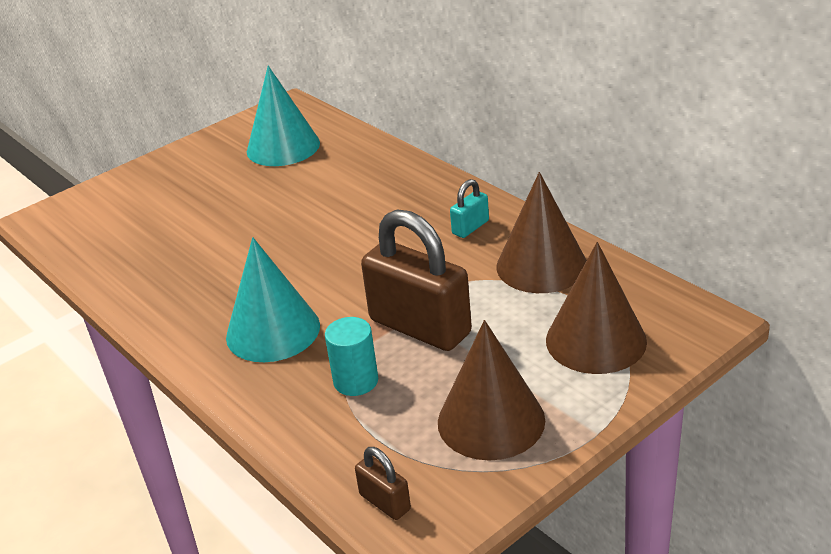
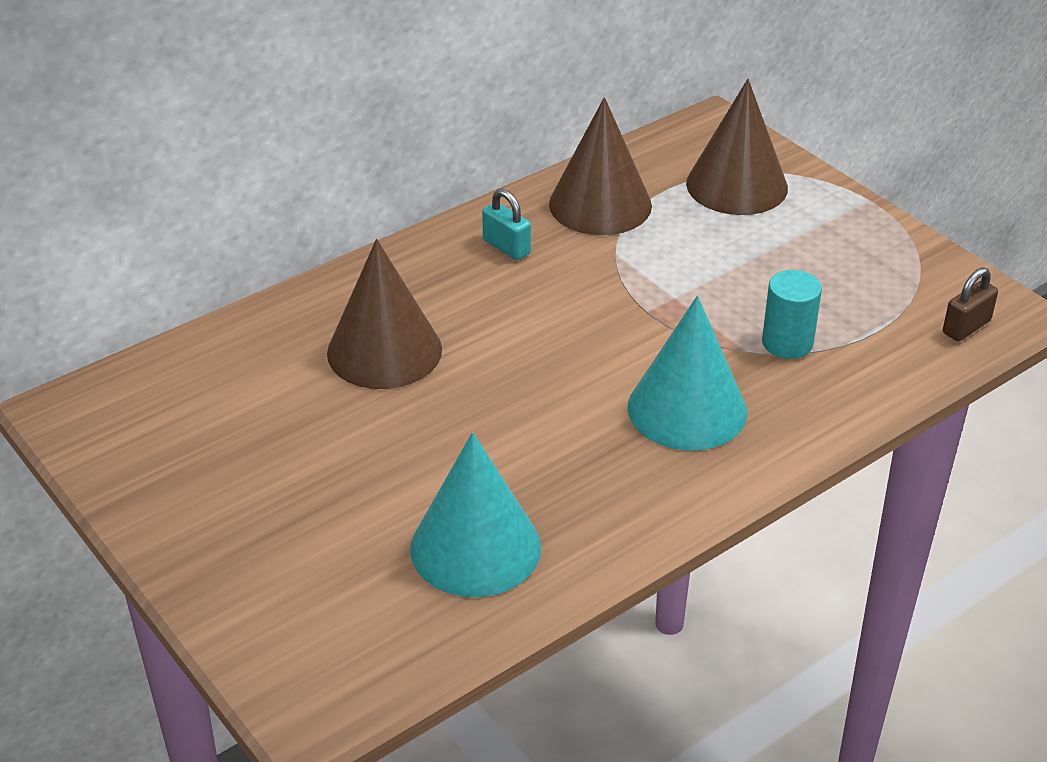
camera: 90 degrees left, 5 degrees up
(283, 147) = (212, 411): turquoise cone -> turquoise cone (475, 547)
(420, 327) = (697, 294): brown padlock -> none
(491, 421) = (853, 257): brown cone -> brown cone (384, 351)

